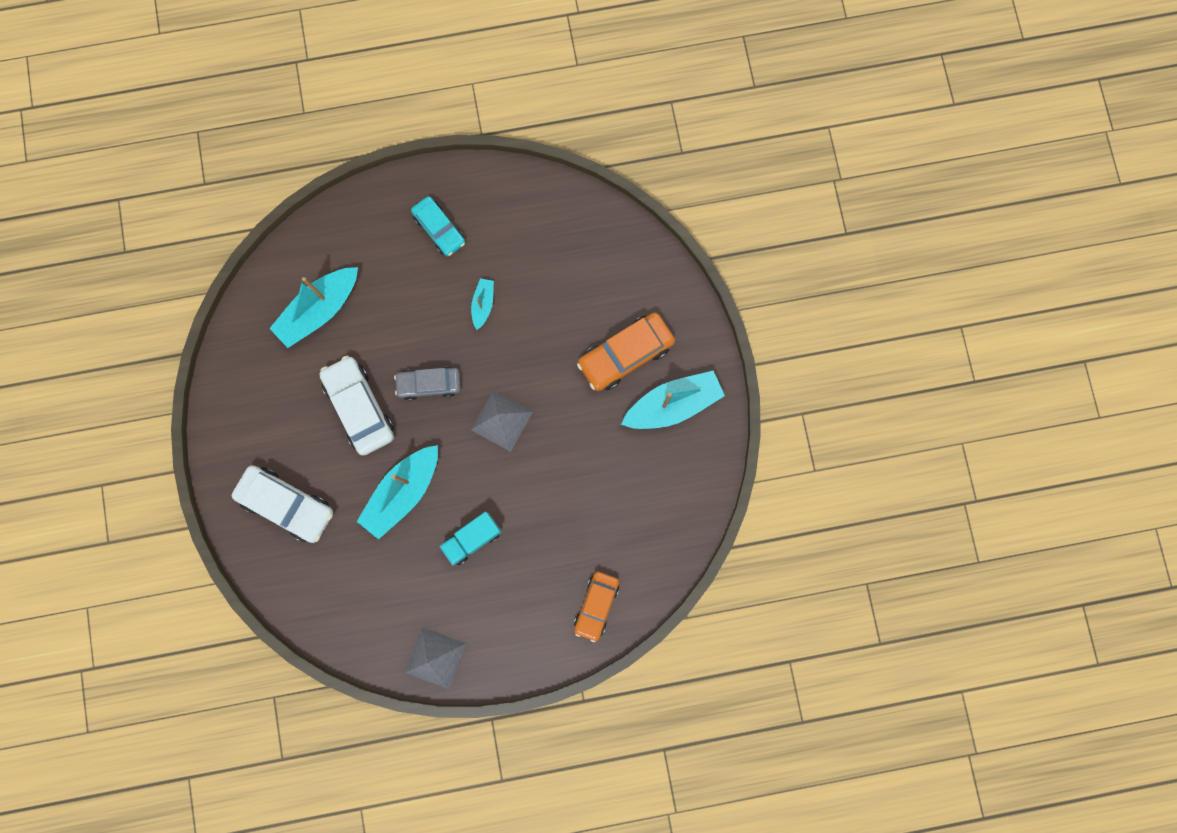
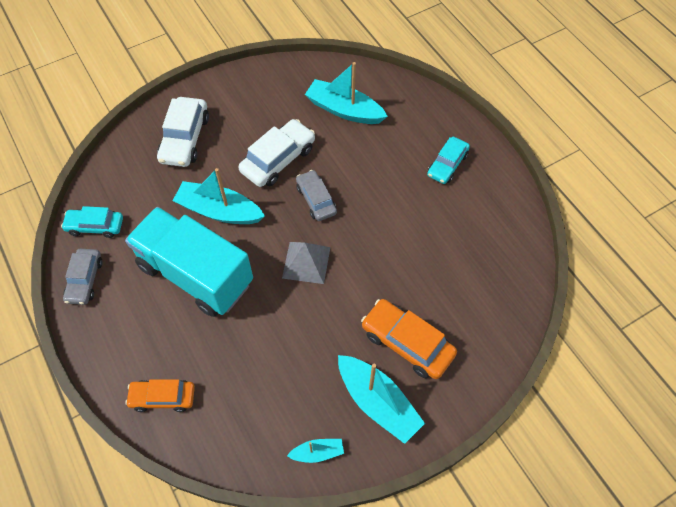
camera: 70 degrees right, 20 degrees down
(370, 633) = (95, 226): none -> turquoise car
(435, 658) = (85, 280): grey pyramid -> grey car
(472, 539) = (195, 274): turquoise truck -> turquoise truck, size x2.23
(483, 304) = (400, 215): turquoise boat -> turquoise boat (317, 452)

